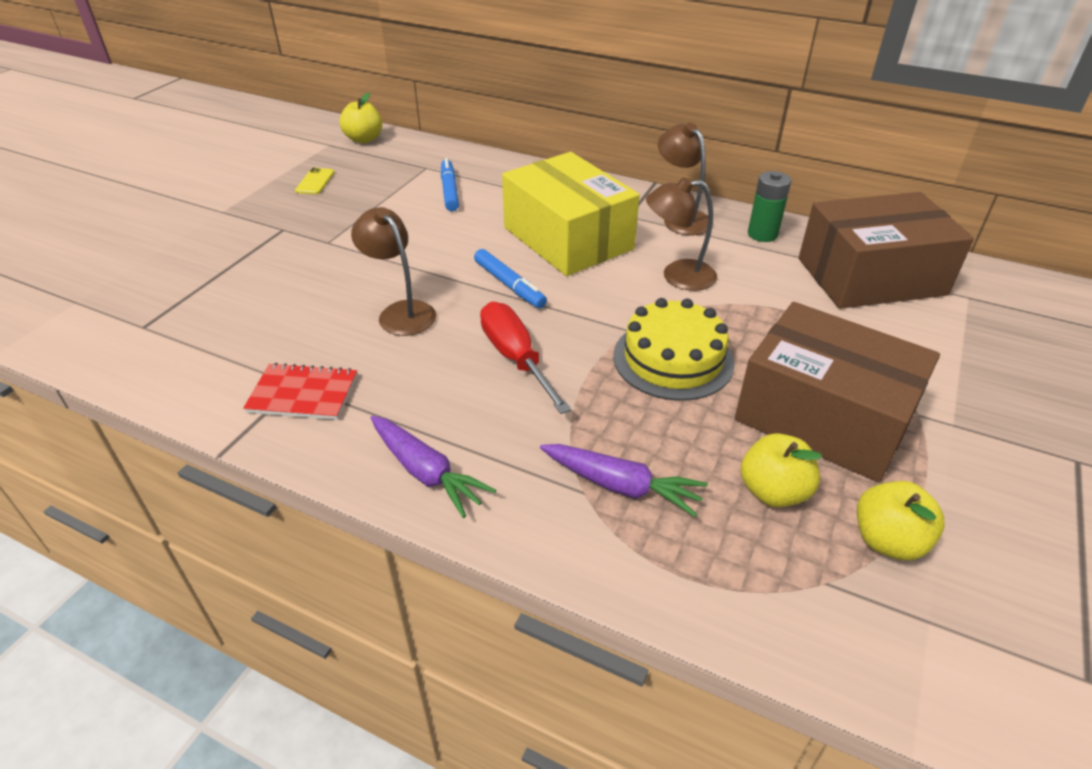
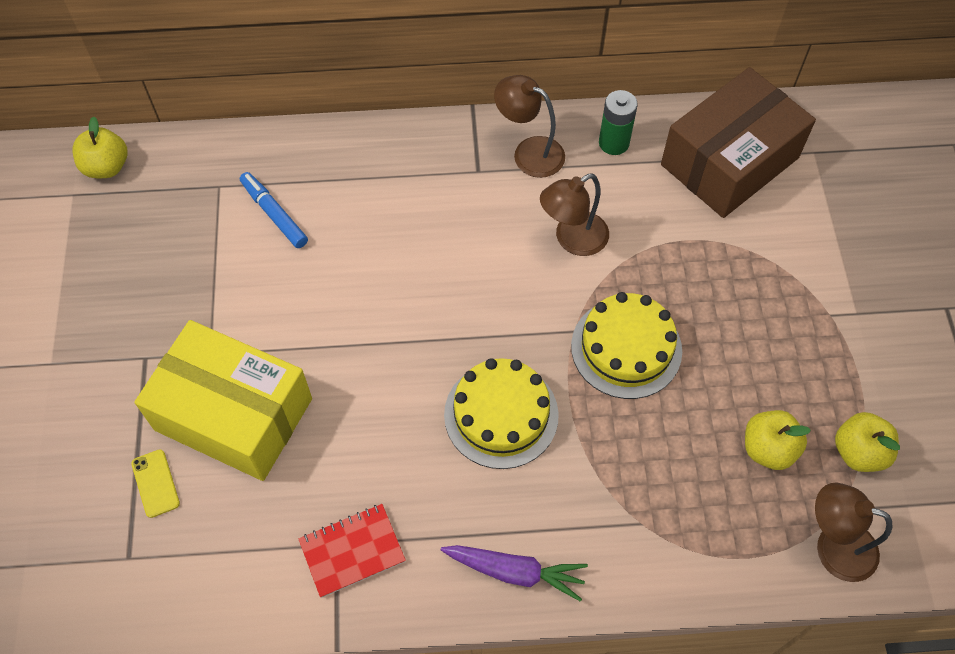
camera: 30 degrees left, 20 degrees up
(315, 182) = (114, 267): yellow phone -> yellow phone (155, 483)
(401, 312) = (360, 411): brown lamp -> brown lamp (833, 546)
(509, 285) = (432, 326): blue marker -> none
(516, 358) = (501, 414): red screwdriver -> yellow cake
(568, 238) = (443, 233): yellow box -> yellow box (234, 414)
(621, 486) = (663, 503): purple carrot -> none
(823, 417) = (767, 354): brown box -> none

